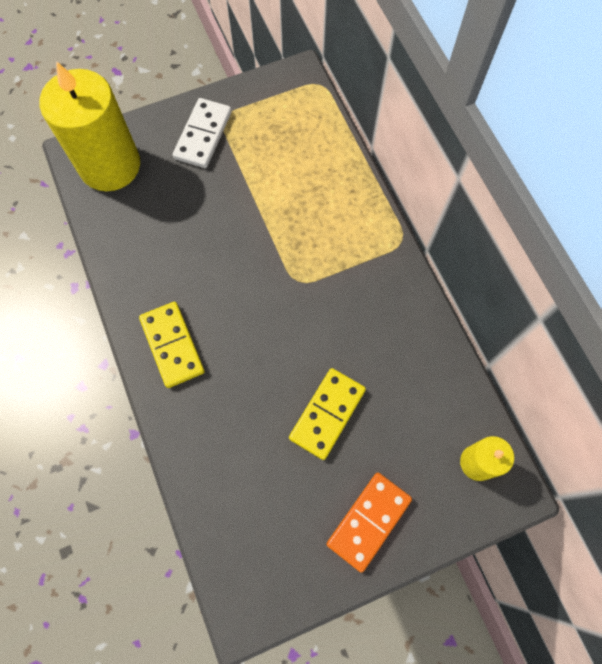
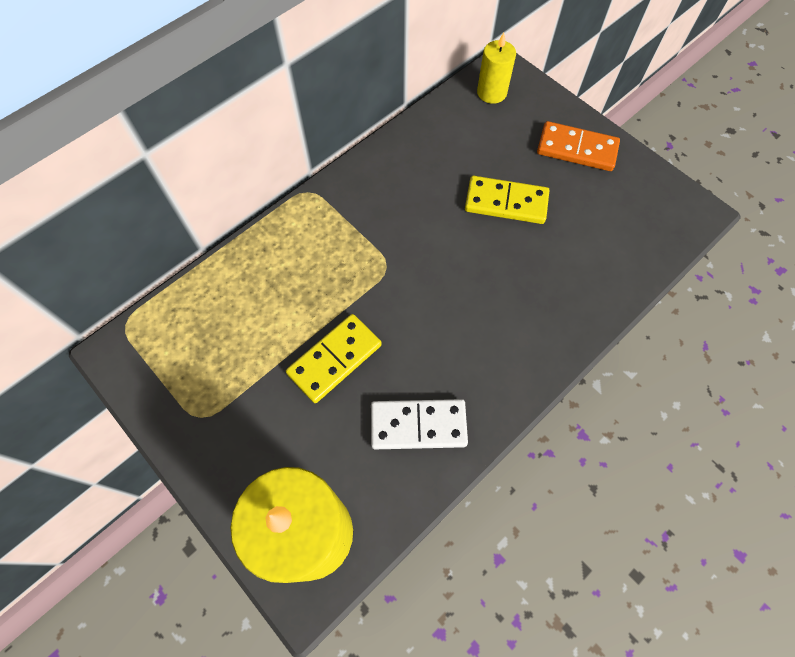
camera: 110 degrees left, 5 degrees down
(172, 345) = (506, 358): yellow domino -> yellow domino (334, 359)
(203, 135) = (232, 432): white domino -> white domino (418, 425)

